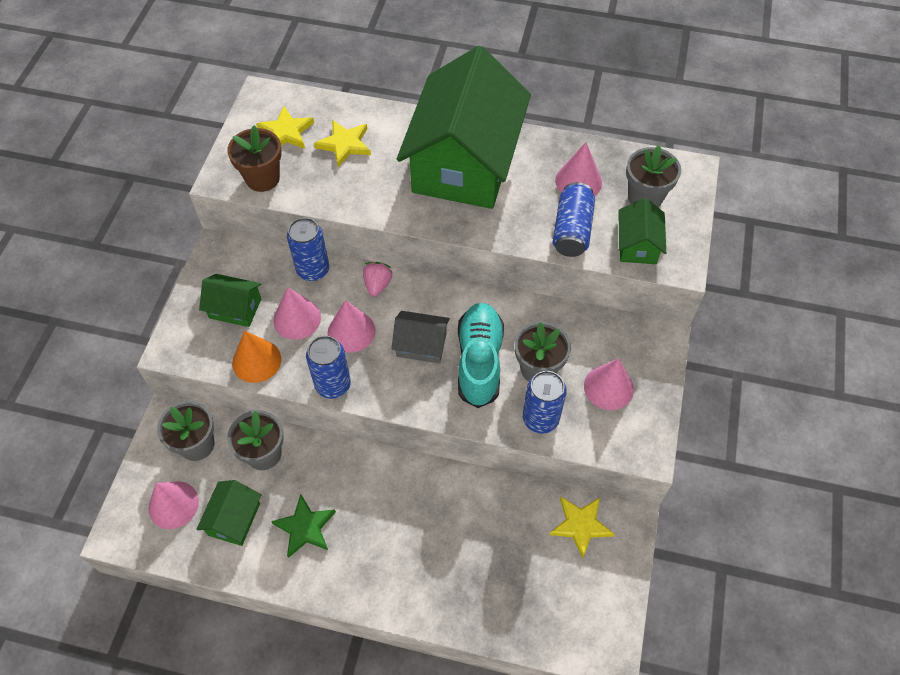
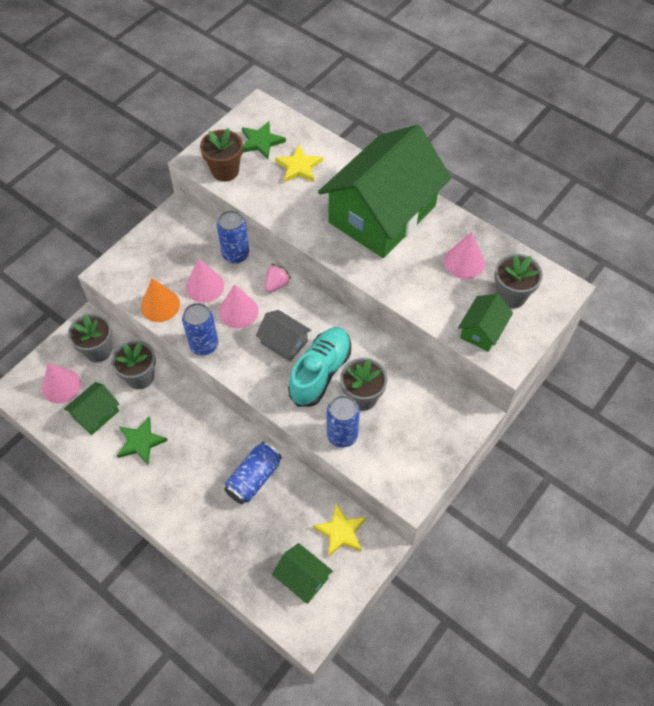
camera: 25 degrees right, 0 degrees up
(235, 308) = (165, 261): green house -> green house (302, 578)
(286, 132) = (261, 142): yellow star -> green star
(572, 230) = (436, 298): blue can -> blue can (254, 478)
(608, 387) = (409, 434): pink cone -> none

